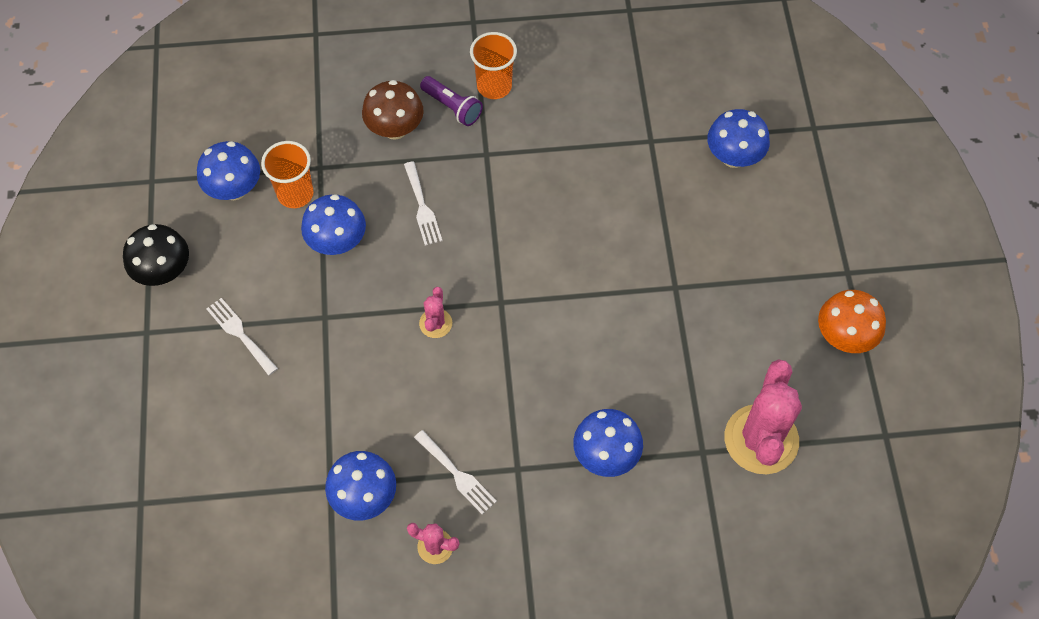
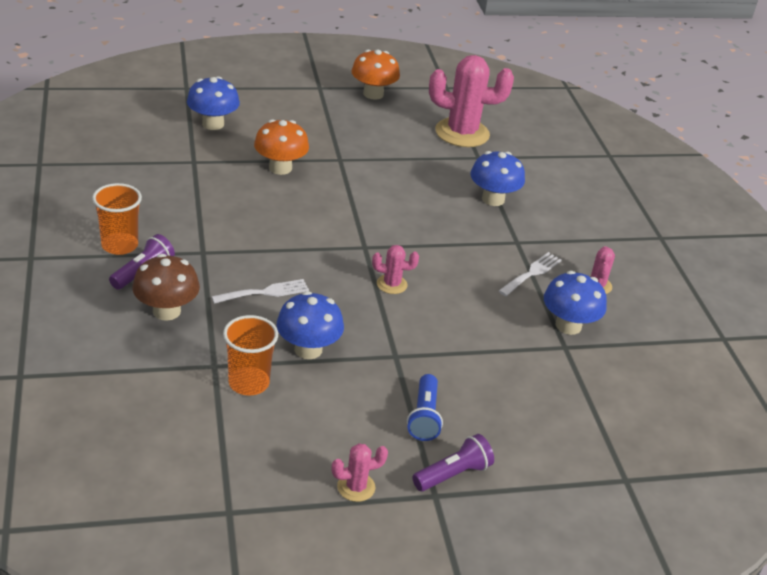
camera: 100 degrees left, 25 degrees down
(164, 271) = (356, 487): black mushroom -> pink cactus
(167, 349) = (453, 474): none -> purple flashlight
(234, 189) = (242, 433): blue mushroom -> none
(240, 334) = (424, 417): white fork -> blue flashlight
(648, 224) = (280, 168): none -> orange mushroom

